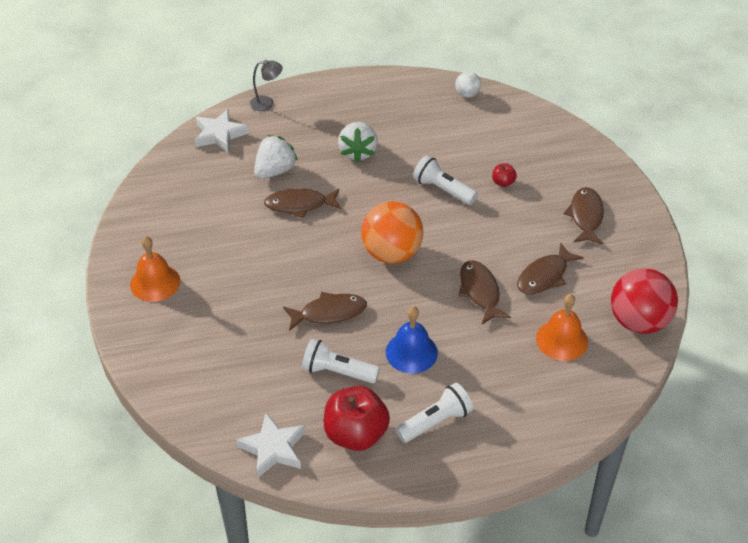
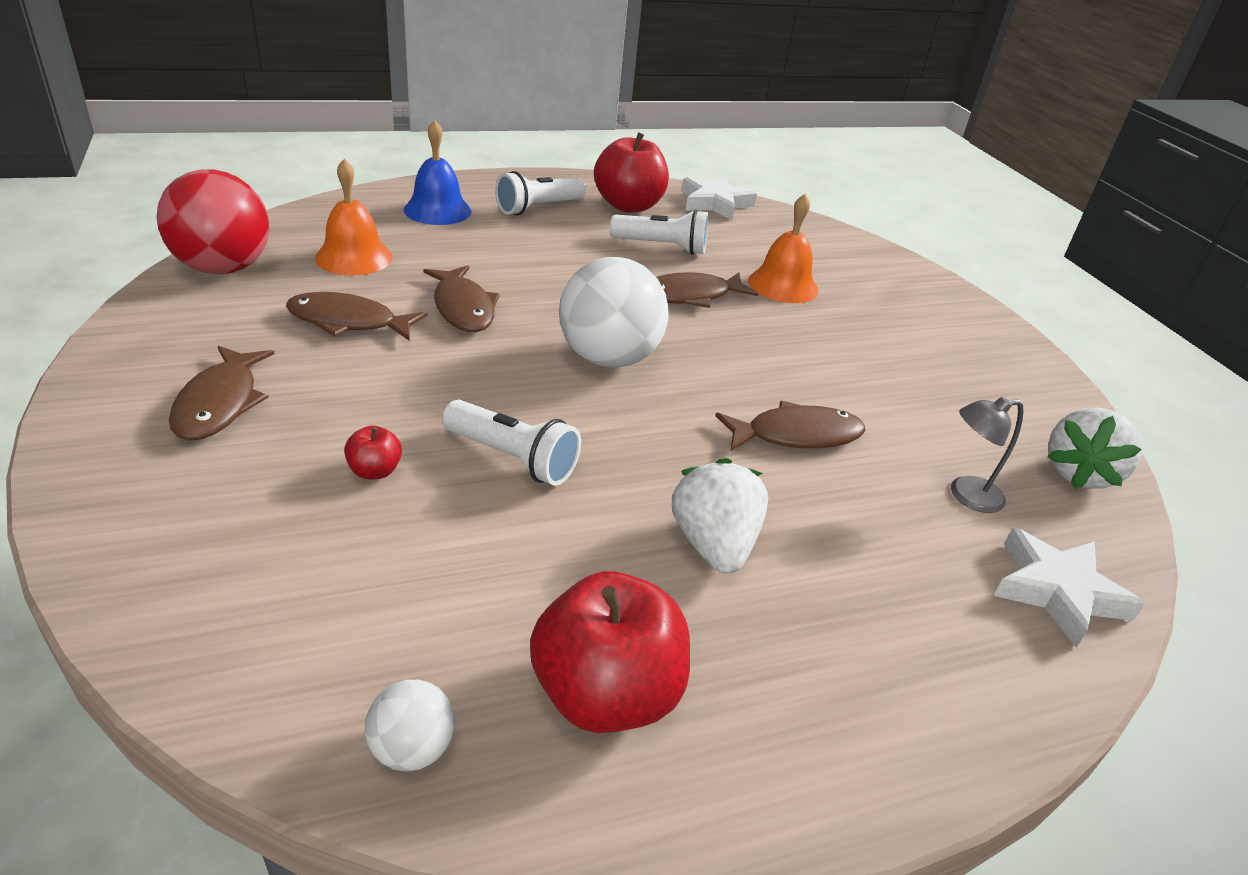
camera: 170 degrees right, 10 degrees down
(155, 282) = (958, 336): orange bell -> orange bell (783, 285)
(267, 103) = (1008, 695): grey lamp -> grey lamp (966, 495)
(275, 171) = (879, 501): white strawberry -> white strawberry (1078, 473)
(391, 253) = (609, 358): orange ball -> white ball
(407, 106) = (606, 694): none -> red apple
(411, 352) = (569, 257): blue bell -> blue bell (437, 210)
(544, 276) = (348, 322): brown fish -> brown fish turned 120 degrees counterclockwise

